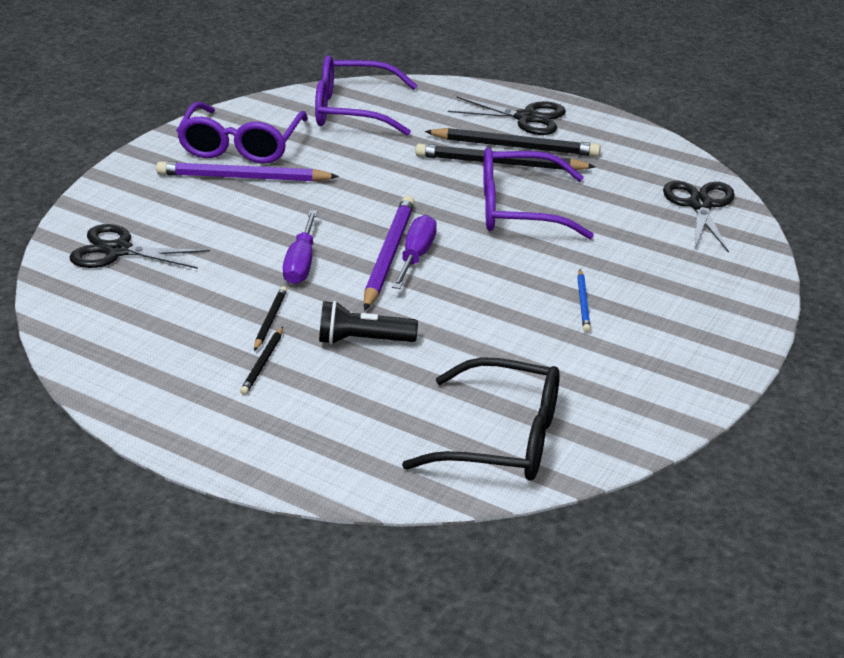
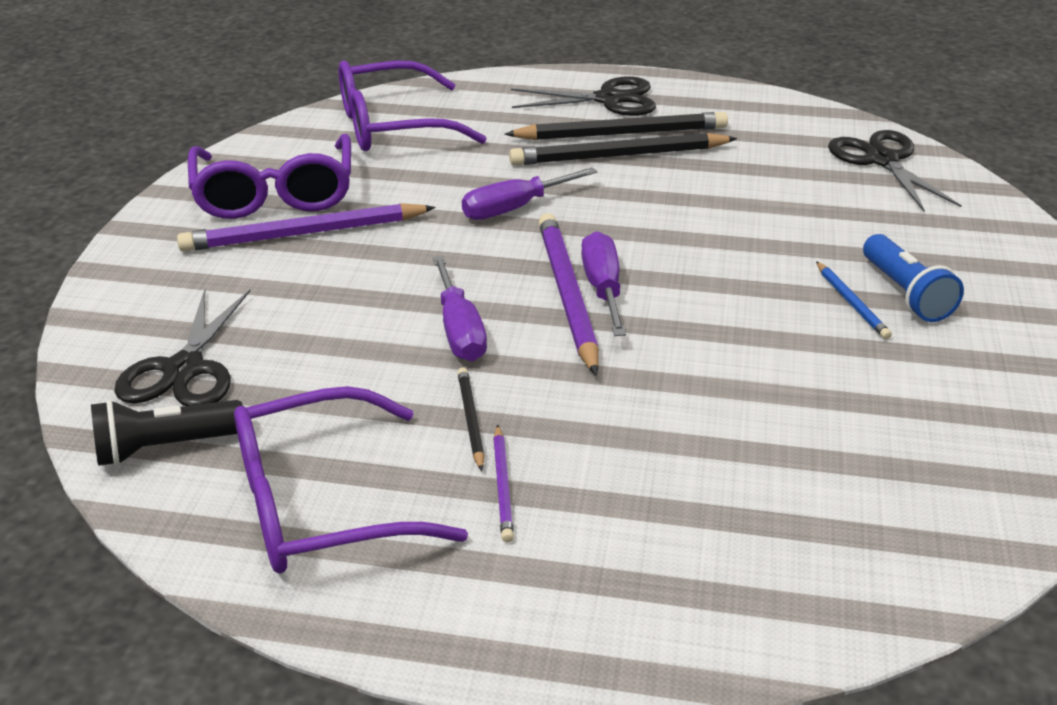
camera: 20 degrees left, 0 degrees up
(118, 250) = (184, 369): black scissors -> black scissors turned 75 degrees counterclockwise
(263, 363) = (502, 486): black pencil -> purple pencil
(363, 340) = (617, 418): black flashlight -> black flashlight (165, 447)
(396, 188) = (514, 208): none -> purple screwdriver
(502, 438) = (903, 511): black glasses -> none
(519, 209) = (684, 205): purple glasses -> purple glasses (321, 504)
(628, 305) = (905, 294): none -> blue flashlight

